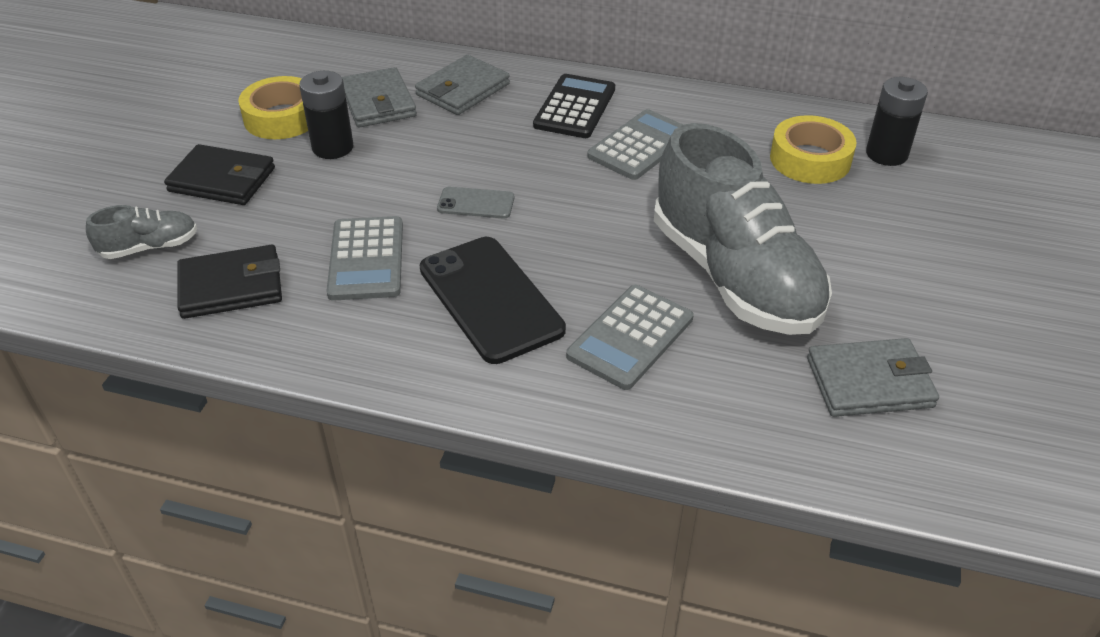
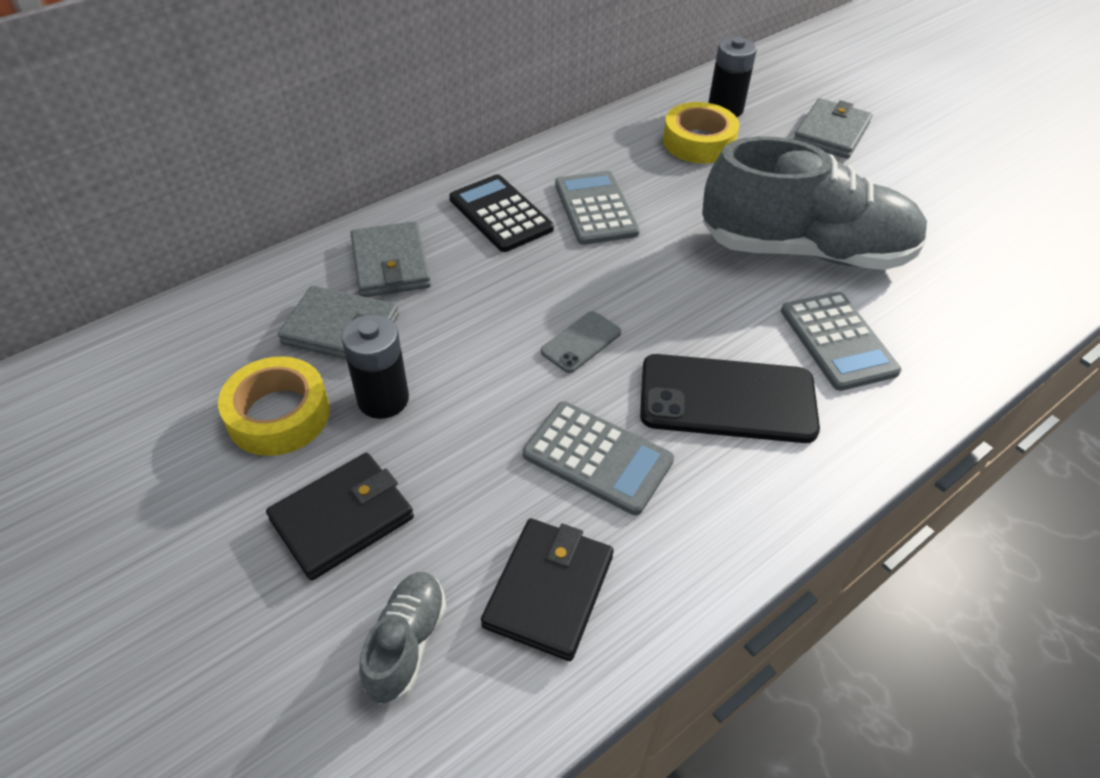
camera: 55 degrees left, 5 degrees up
(869, 382) = (963, 253): grey wallet -> grey wallet (831, 133)

